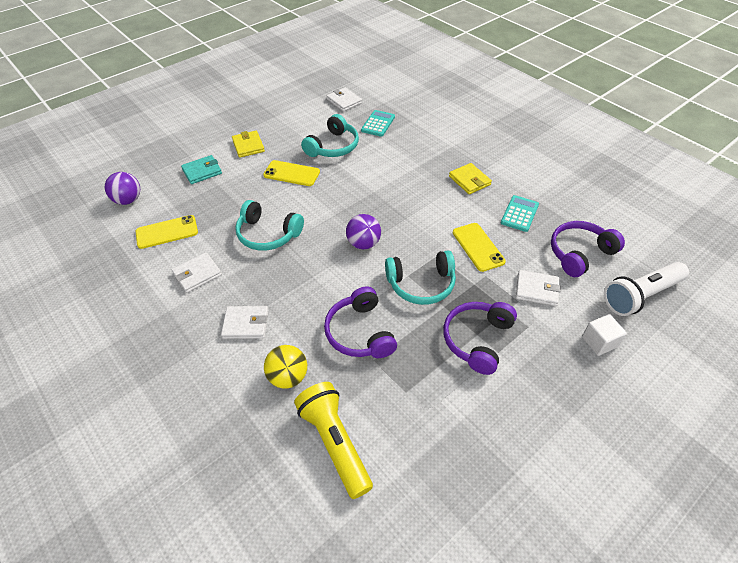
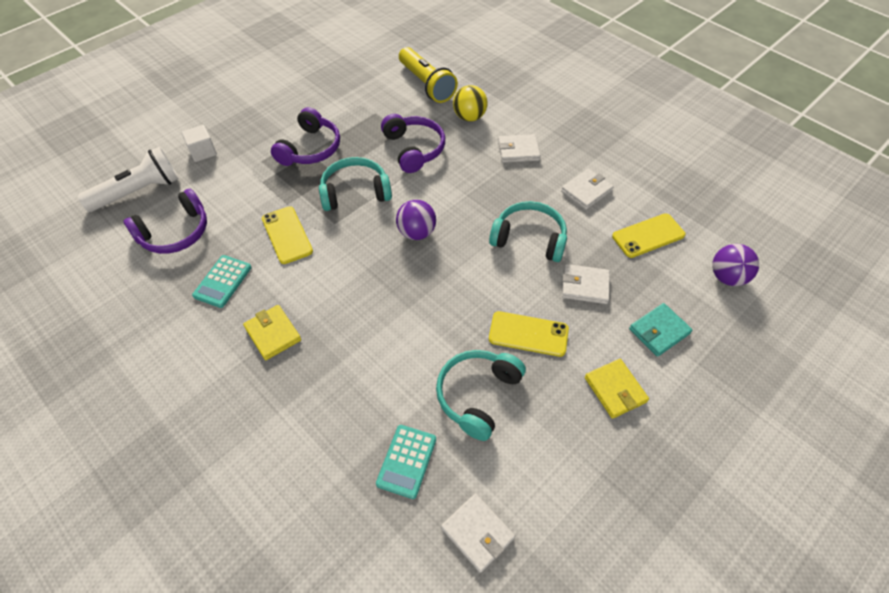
camera: 175 degrees right, 5 degrees up
(536, 290) = (240, 192): white wallet -> white wallet (585, 286)

